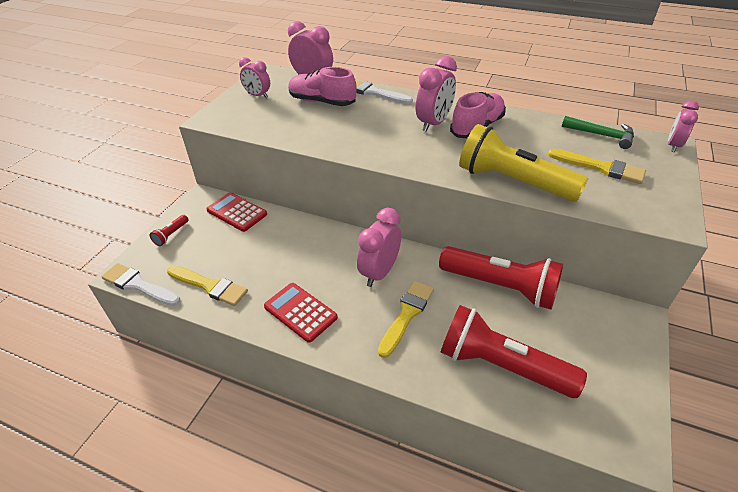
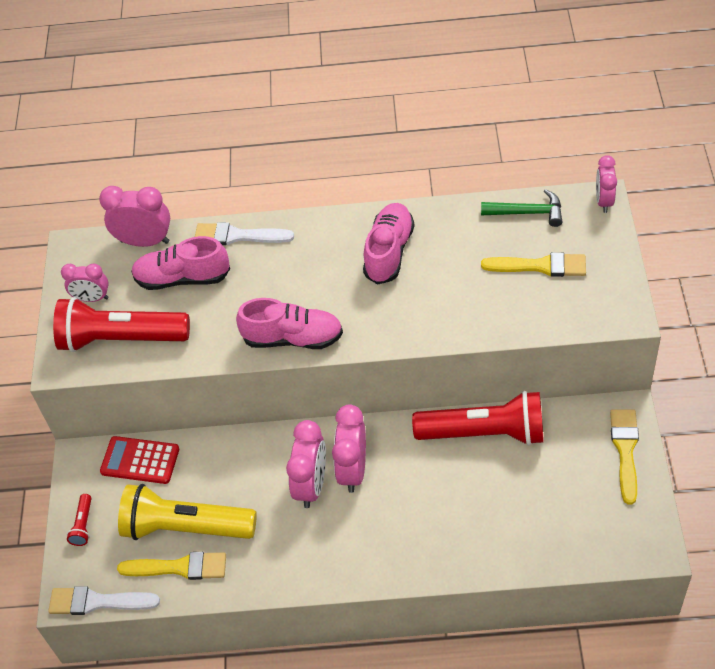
camera: 20 degrees left, 10 degrees up
(300, 312) = (297, 553): red calculator -> none
(374, 151) = (293, 338): none -> pink shoe
(407, 314) = (406, 507): yellow brush -> yellow brush (625, 450)
(434, 123) = (337, 265): pink clock -> pink clock (311, 485)
(501, 365) = (518, 521): red flashlight -> red flashlight (121, 338)
(513, 181) = (460, 323): yellow flashlight -> yellow flashlight (185, 527)

